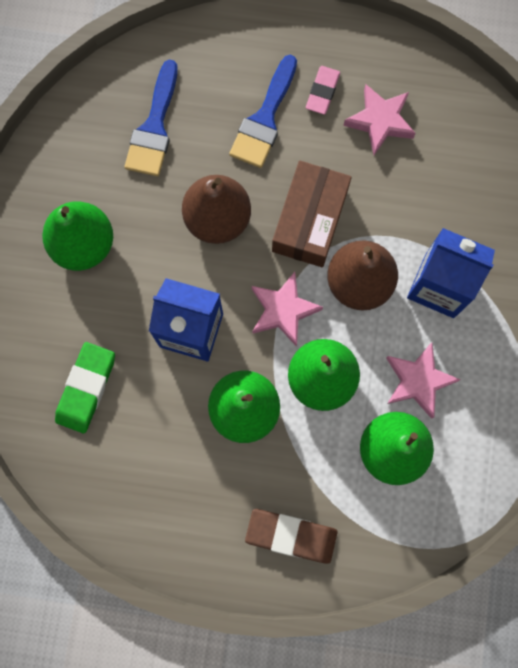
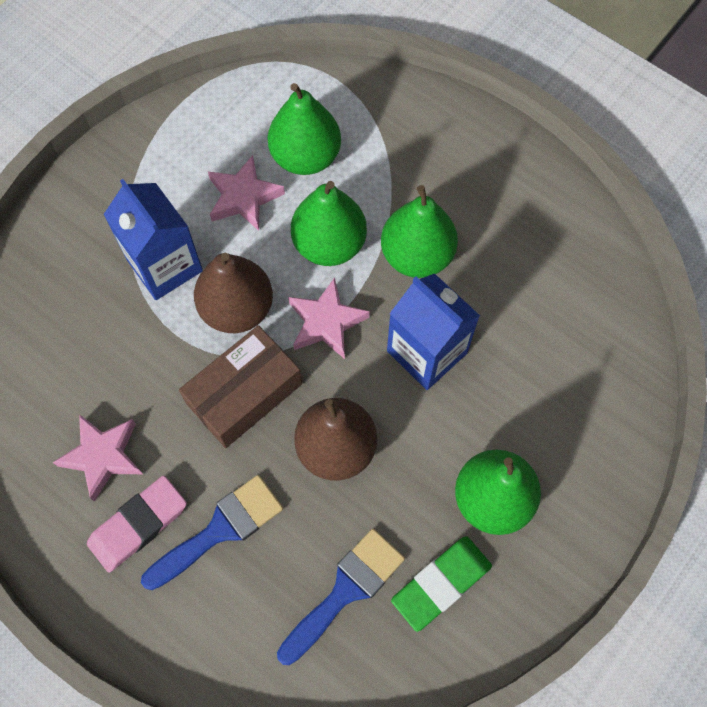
camera: 150 degrees left, 10 degrees down
(86, 388) = (560, 353): green eraser -> green eraser (441, 583)
(291, 535) = (436, 138): brown eraser -> none
(322, 92) = (138, 525): pink eraser -> pink eraser, size x1.51

